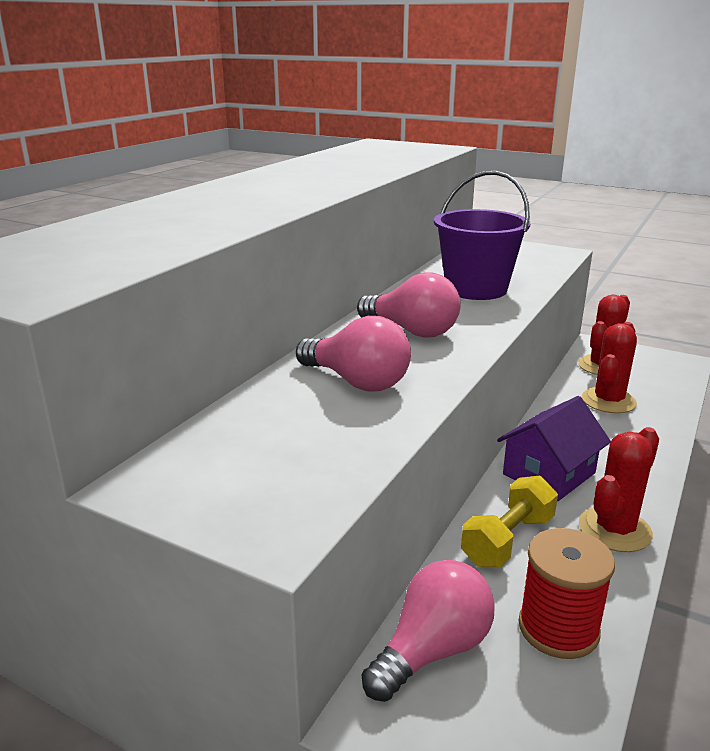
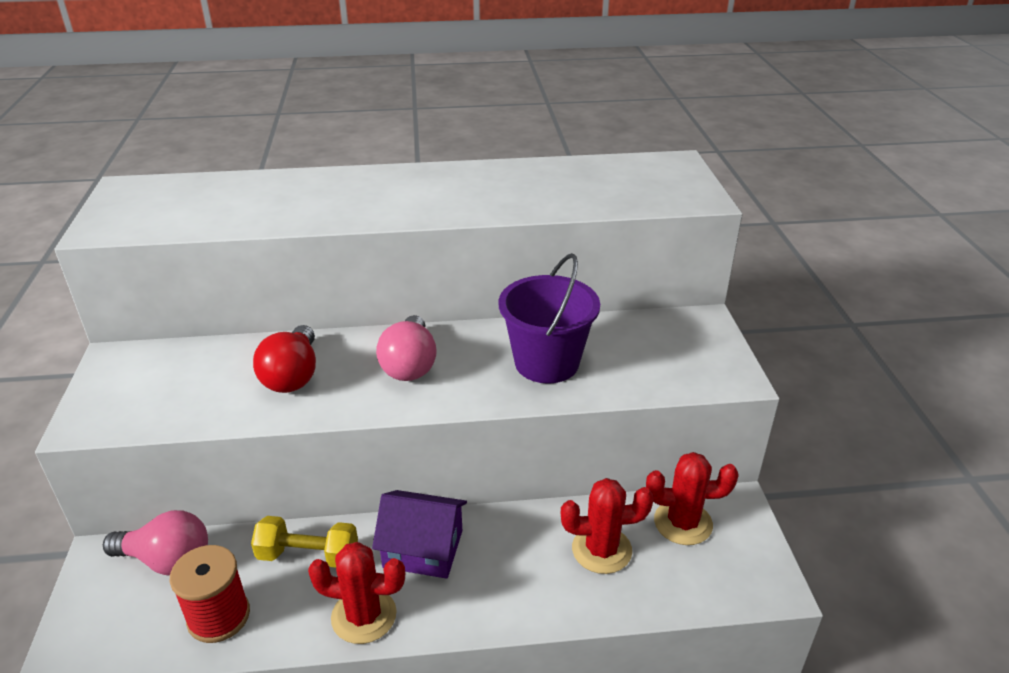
camera: 55 degrees right, 10 degrees up
(357, 382) = (293, 376): pink light bulb -> red light bulb

